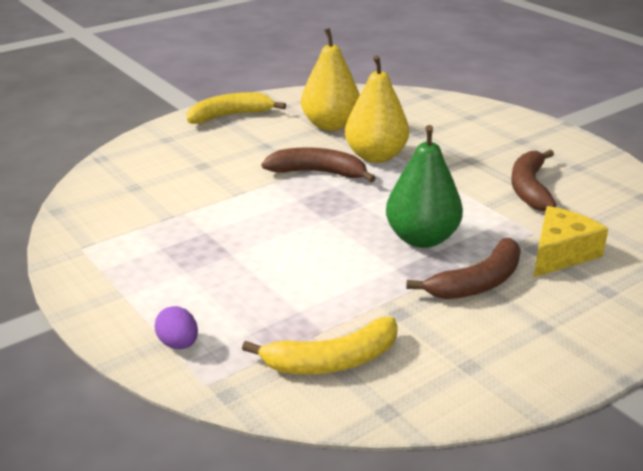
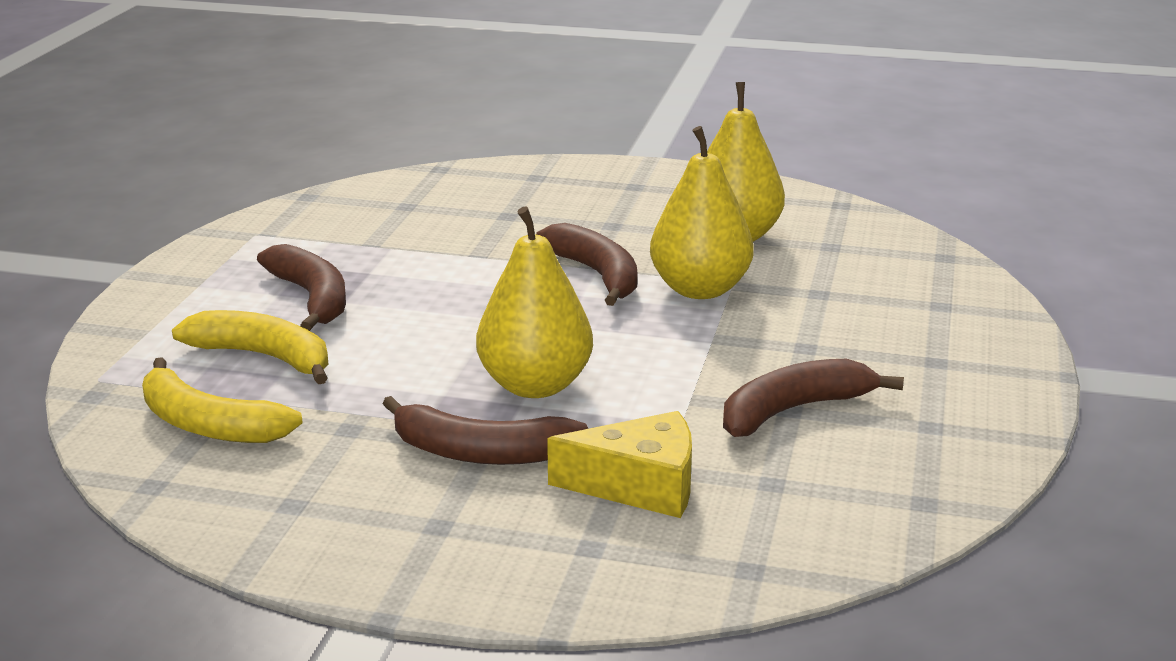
camera: 50 degrees right, 5 degrees down
(178, 344) = (148, 341): purple egg -> none
(211, 263) = (312, 298): none -> brown banana
(230, 116) = (651, 181): yellow banana -> yellow banana (264, 357)
(421, 238) = (535, 385): green pear -> yellow pear

